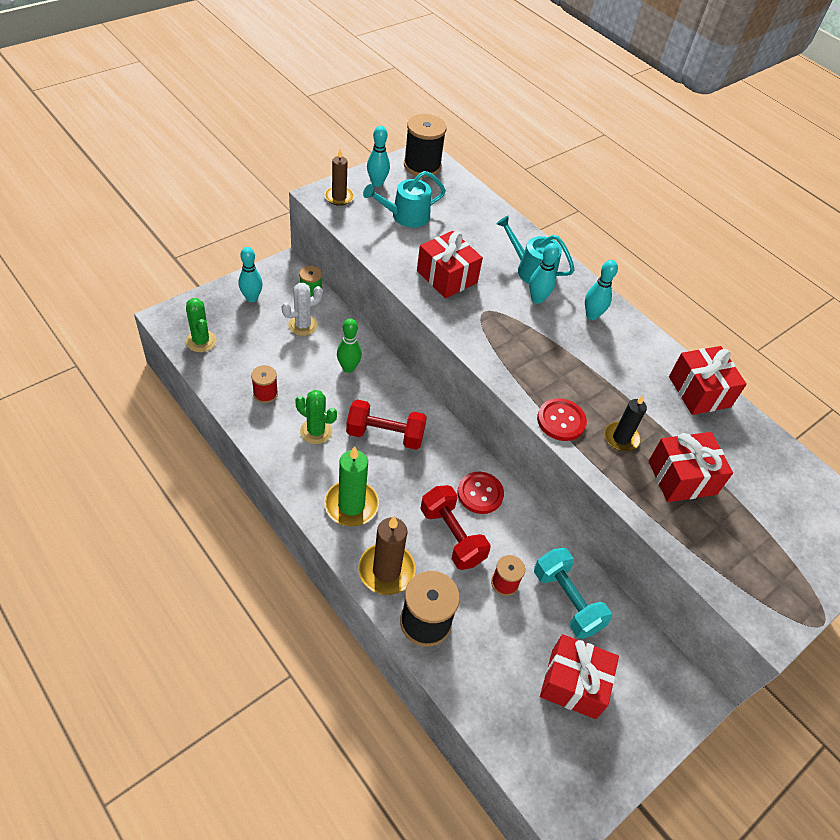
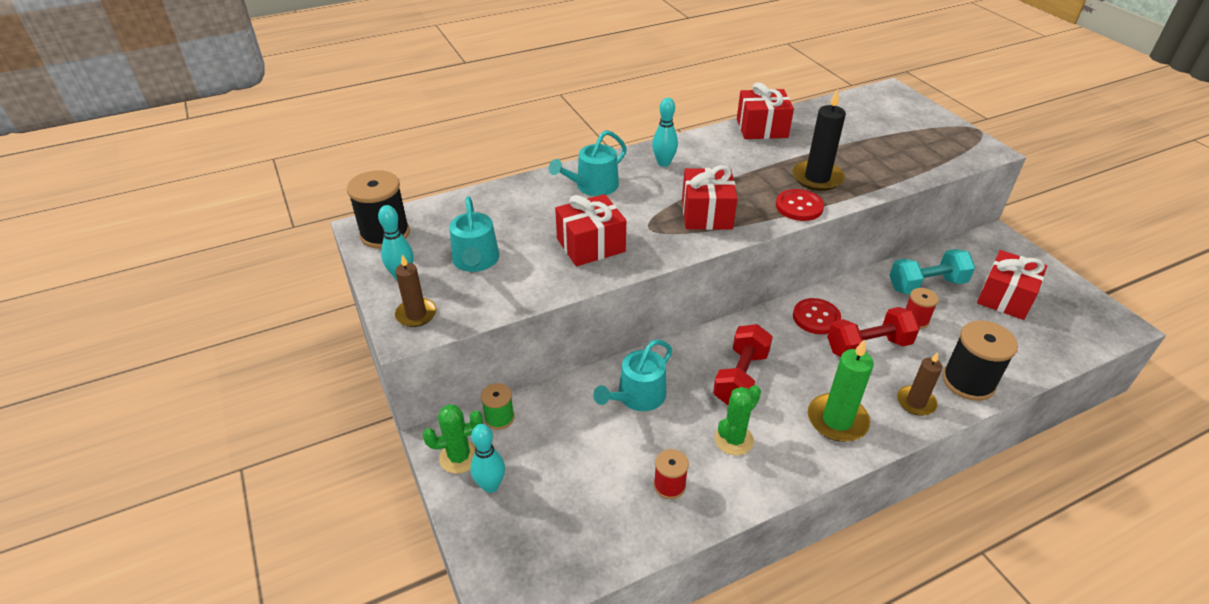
camera: 70 degrees left, 10 degrees down
(201, 341) = (562, 556): green cactus -> green cactus (459, 457)
(302, 325) = (557, 433): white cactus -> none
(348, 368) = (637, 396): green bowling pin -> turquoise watering can
(386, 570) = (915, 402): brown candle -> brown candle, size x0.65
(537, 299) = (636, 190): turquoise bowling pin -> none
(621, 438) = (817, 178): black candle -> black candle, size x1.54
(682, 477) = (856, 157): red gift -> red gift (706, 214)

